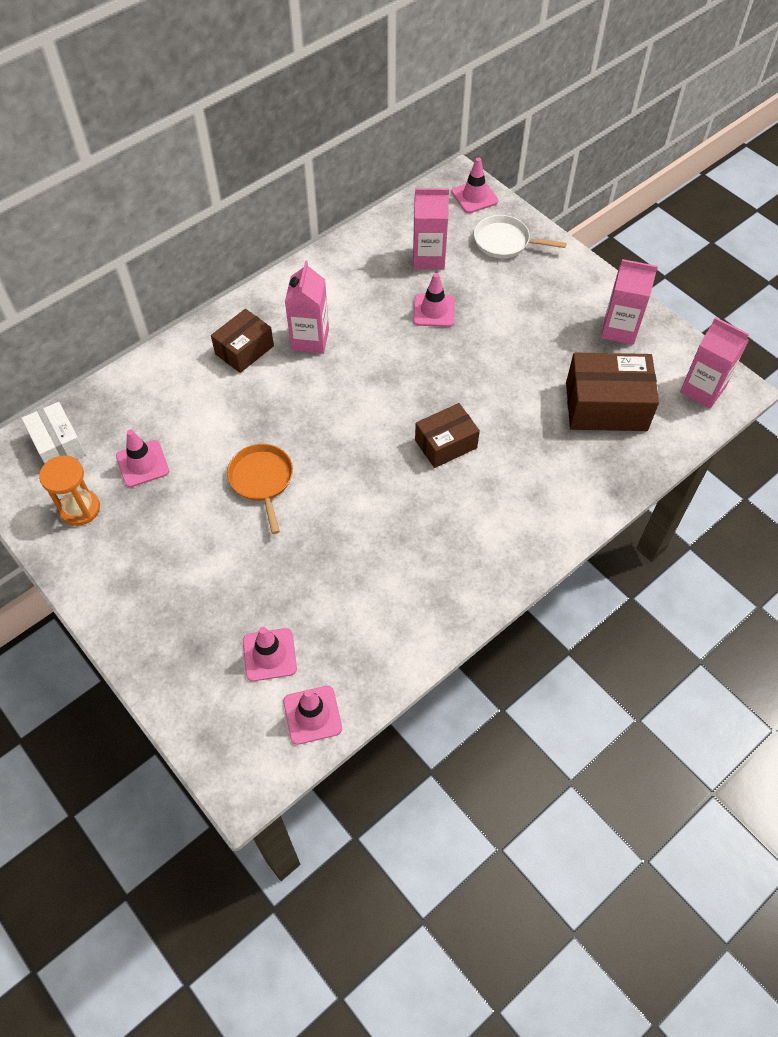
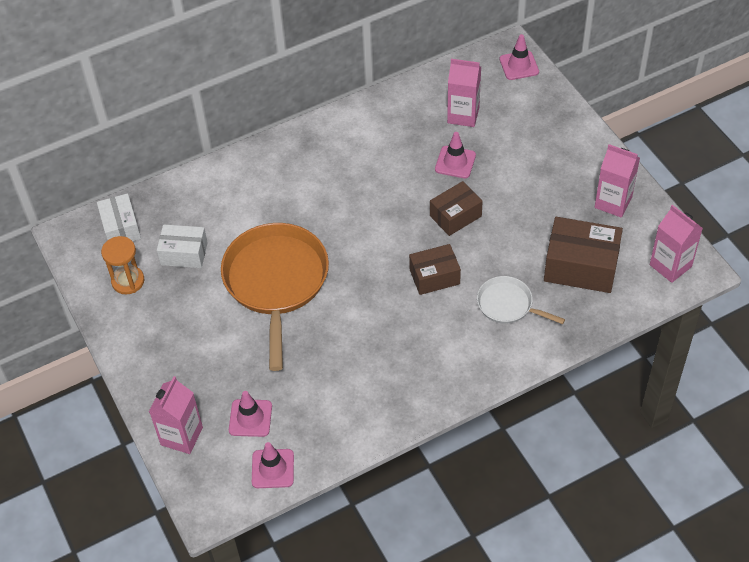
camera: 15 degrees right, 5 degrees down
(142, 464) = (184, 253): pink traffic cone -> white box
(244, 350) = (287, 172): brown box -> brown box (455, 216)
(262, 480) = (276, 282): orange pan -> orange pan, size x1.98
(310, 339) = (343, 172): pink carton -> pink carton (181, 436)
(505, 242) = (534, 110): white pan -> white pan (508, 305)

